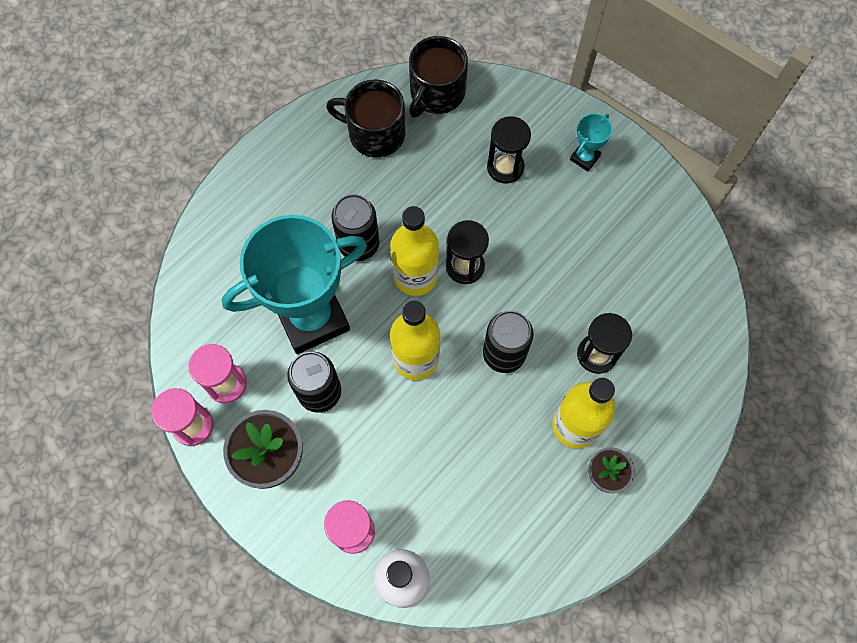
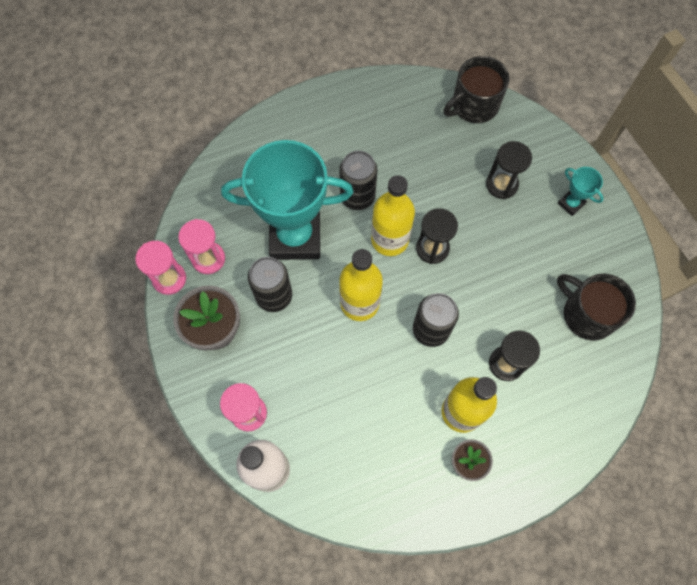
camera: 25 degrees right, 0 degrees up
(375, 133) = (410, 117): black mug -> black mug (587, 314)
(584, 158) = (571, 203): turquoise trophy -> turquoise trophy turned 75 degrees clockwise

